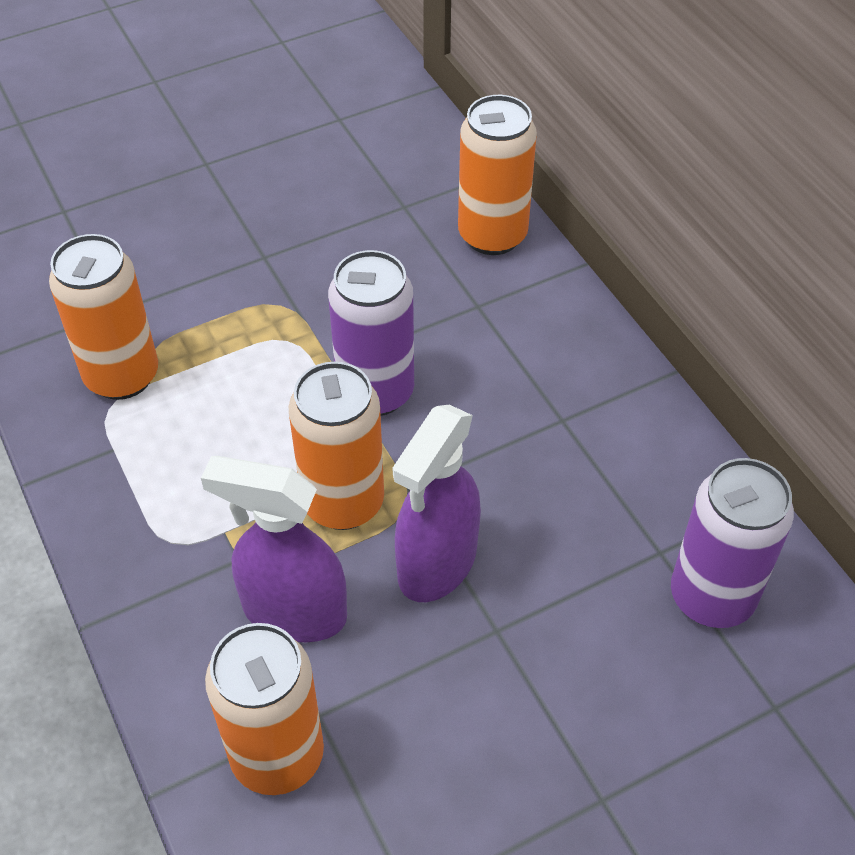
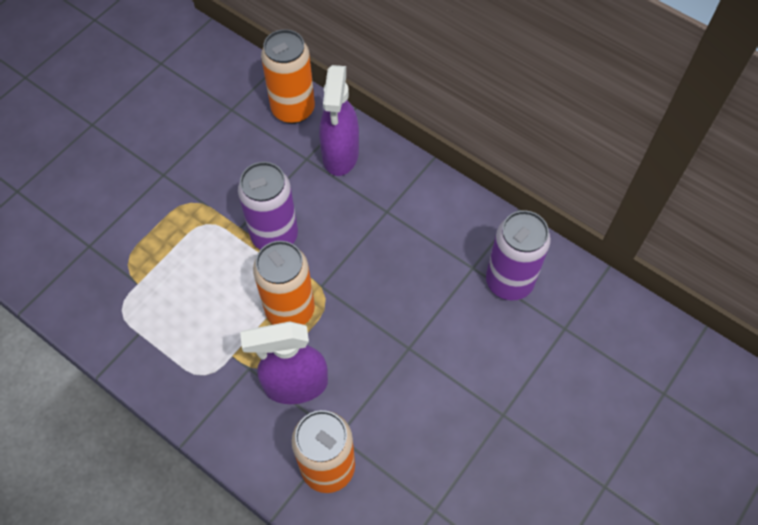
camera: 25 degrees left, 10 degrees up
(122, 376) = (118, 286): orange can -> none
(436, 564) = (359, 324): purple spray bottle -> purple spray bottle (340, 155)

